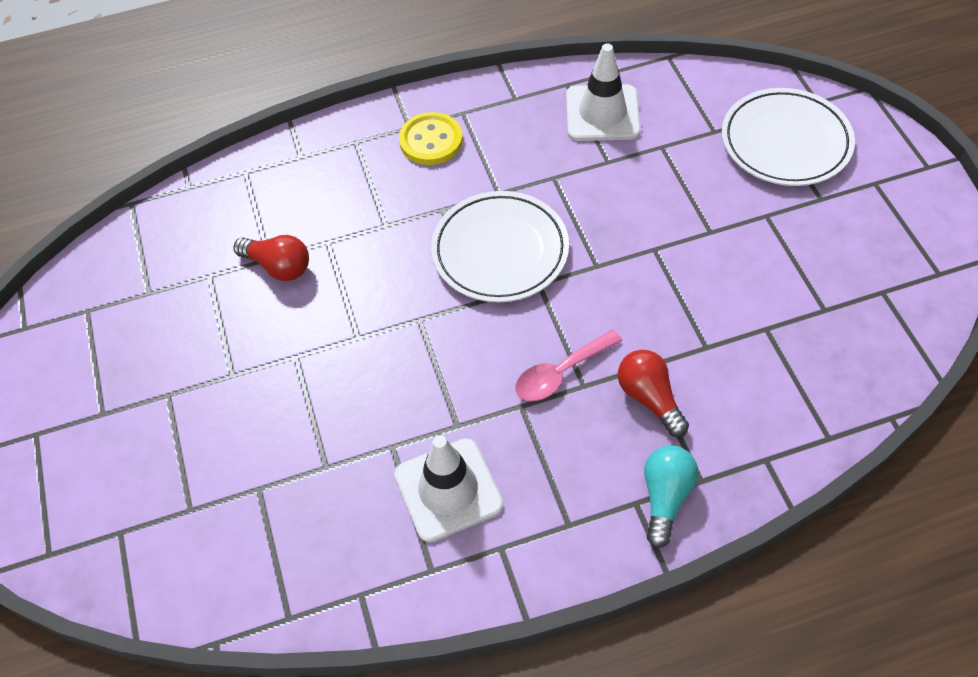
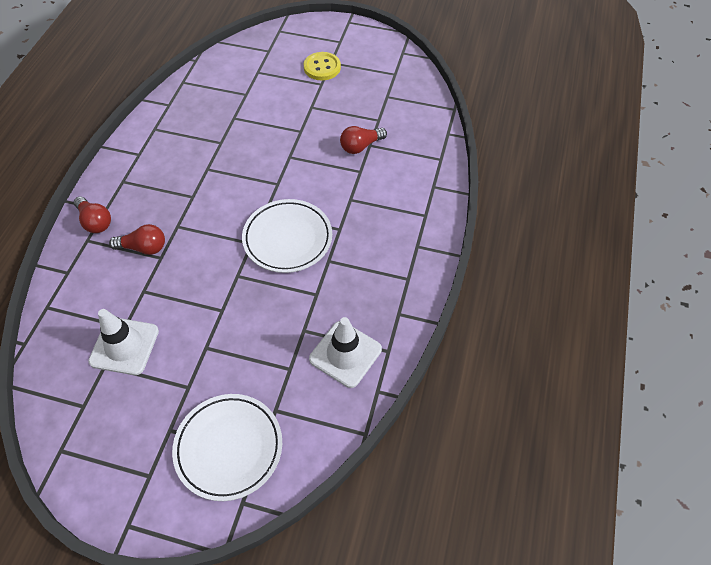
camera: 120 degrees right, 0 degrees up
(431, 141) = (396, 250): yellow button -> yellow button (322, 67)
(448, 490) = (181, 150): white traffic cone -> white traffic cone (124, 346)
(561, 373) = (193, 221): pink spoon -> none
(665, 497) = (95, 221): turquoise light bulb -> red light bulb

